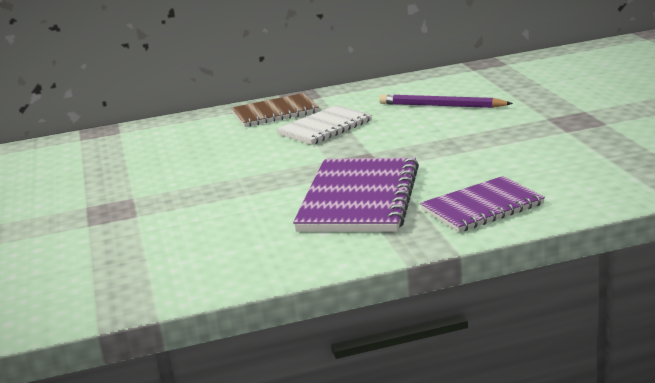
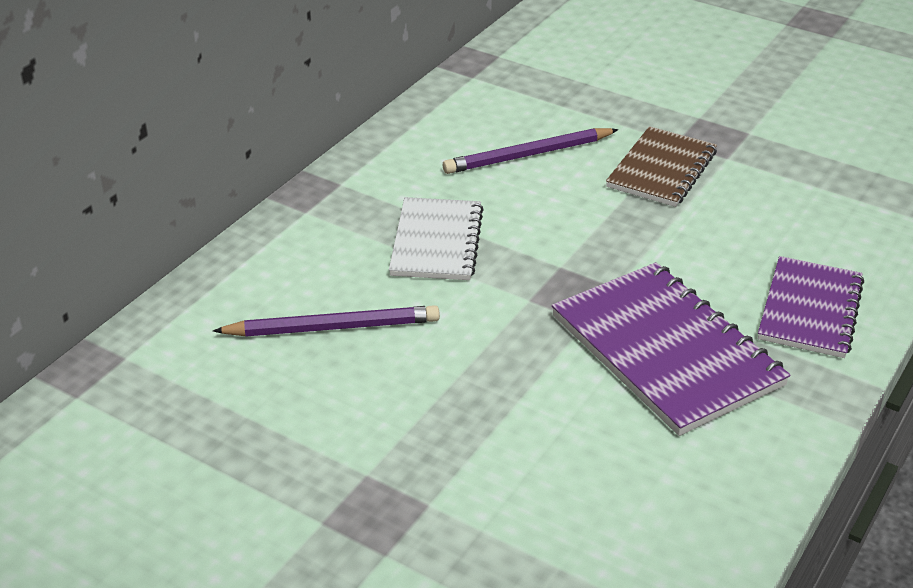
camera: 45 degrees left, 15 degrees up
(216, 145) = (332, 327): none -> purple pencil
(275, 113) = (320, 235): brown notebook -> brown notebook (661, 169)

